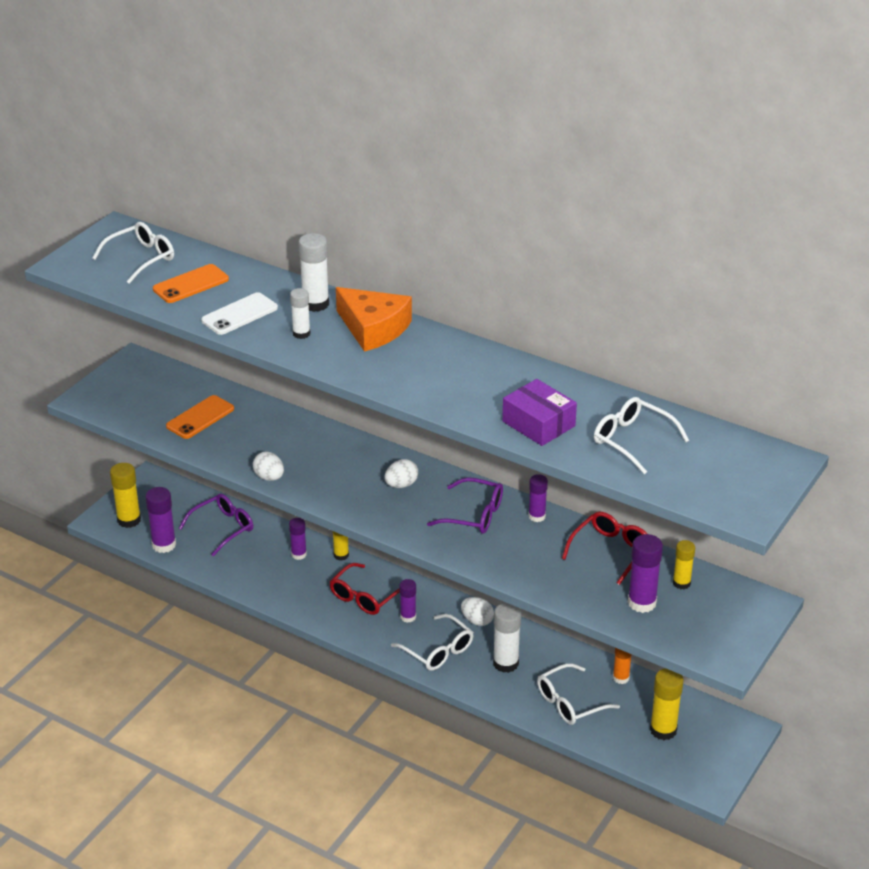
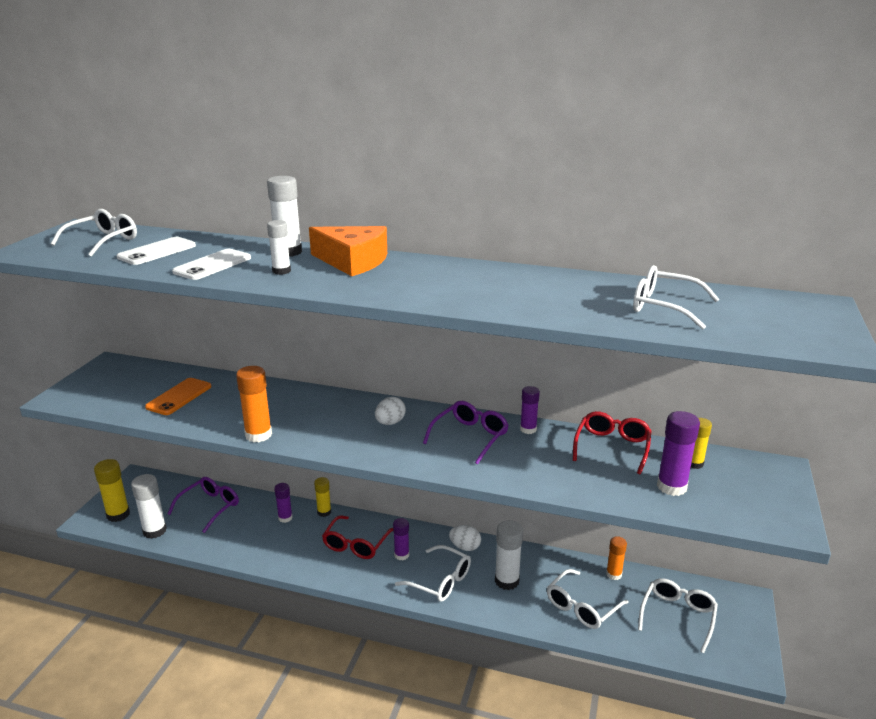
camera: 15 degrees left, 10 degrees down
(164, 545) = (154, 531): purple glue stick -> white glue stick
(191, 284) = (157, 251): orange phone -> white phone
(269, 477) = (258, 435): white egg -> orange glue stick
(474, 515) = (470, 437): purple glasses -> purple glasses turned 60 degrees counterclockwise
(538, 424) = (562, 305): purple box -> none
(663, 730) = (677, 616): yellow glue stick -> white glasses

